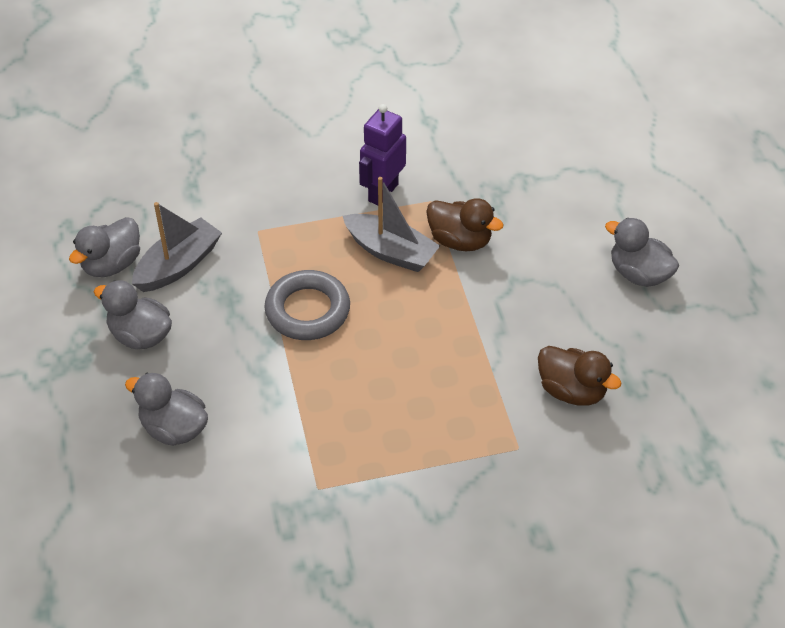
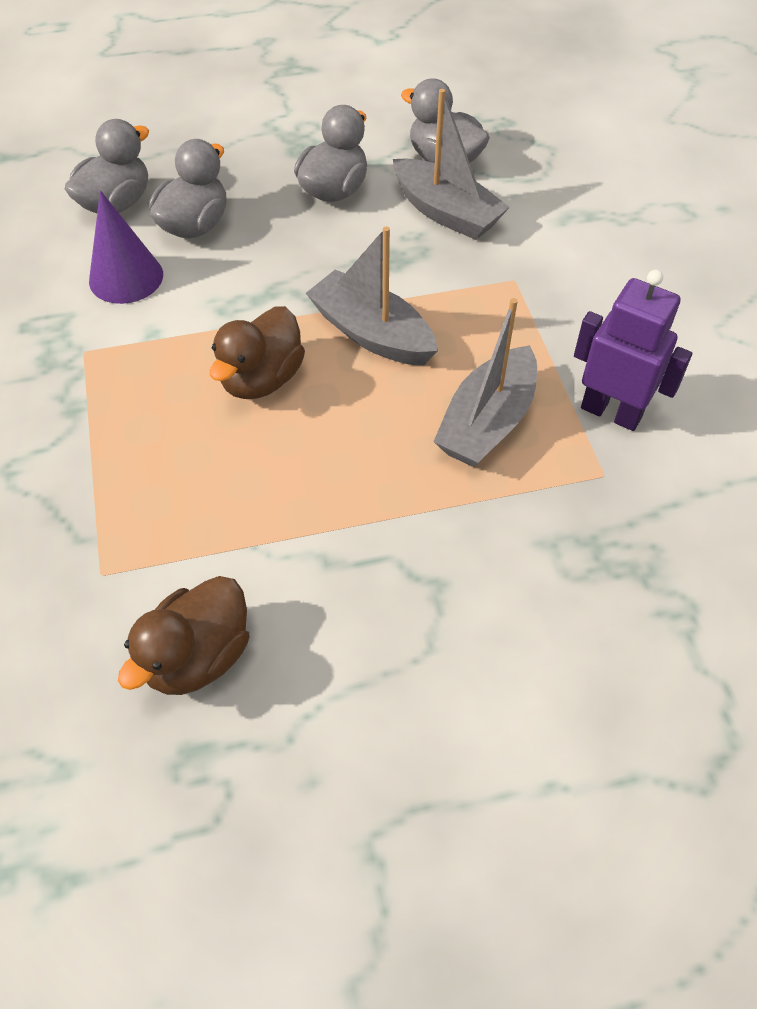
camera: 90 degrees right, 5 degrees up
(234, 470) = (126, 277): none -> purple cone
(307, 310) = (372, 333): grey ring -> grey boat
(460, 241) = (519, 511): brown duck -> brown duck (261, 379)
(638, 274) = (461, 799): grey duck -> grey duck (116, 204)

